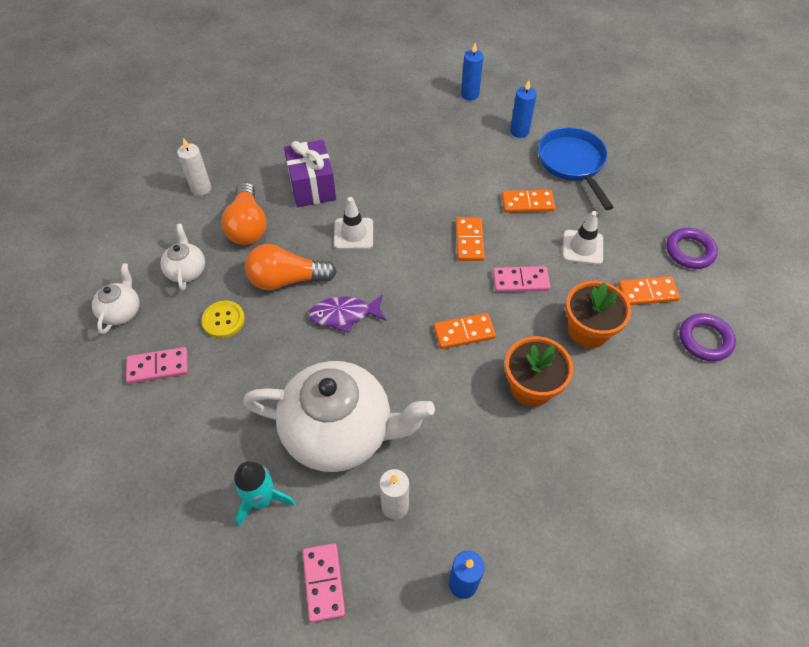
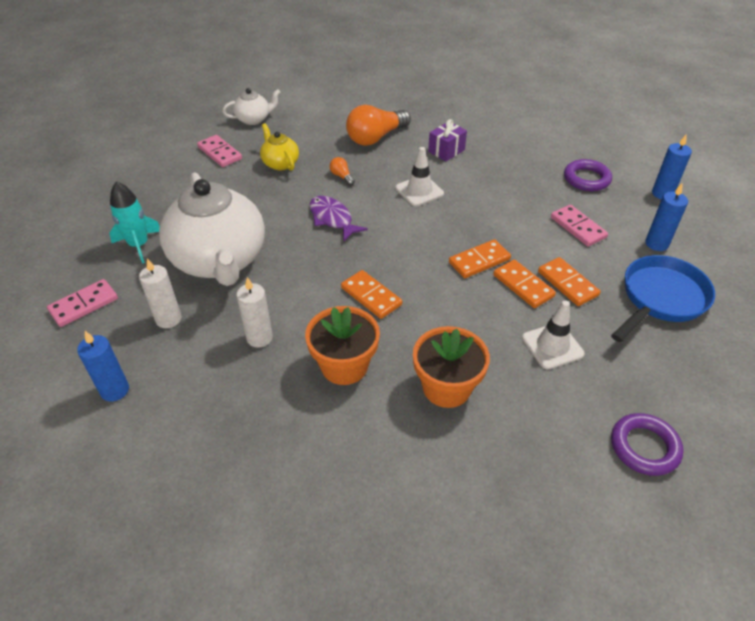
camera: 60 degrees right, 10 degrees down
(186, 270) = (310, 129): white teapot -> none
(201, 188) = (390, 103): white candle -> white candle (259, 338)
(223, 320) = (280, 163): yellow button -> yellow teapot
(286, 279) = (342, 176): orange light bulb -> orange light bulb, size x0.44
(312, 187) = (446, 151): purple gift -> purple gift, size x0.63
(520, 281) = (464, 313): pink domino -> pink domino (578, 227)
(647, 292) = (543, 424): orange domino -> orange domino (523, 286)
(705, 340) = (522, 504): purple ring -> purple ring (586, 179)

